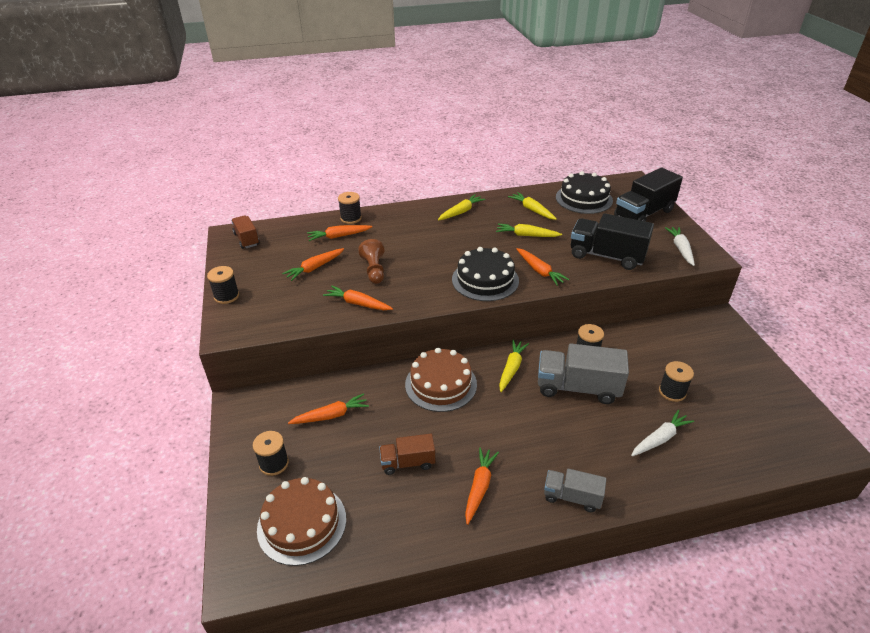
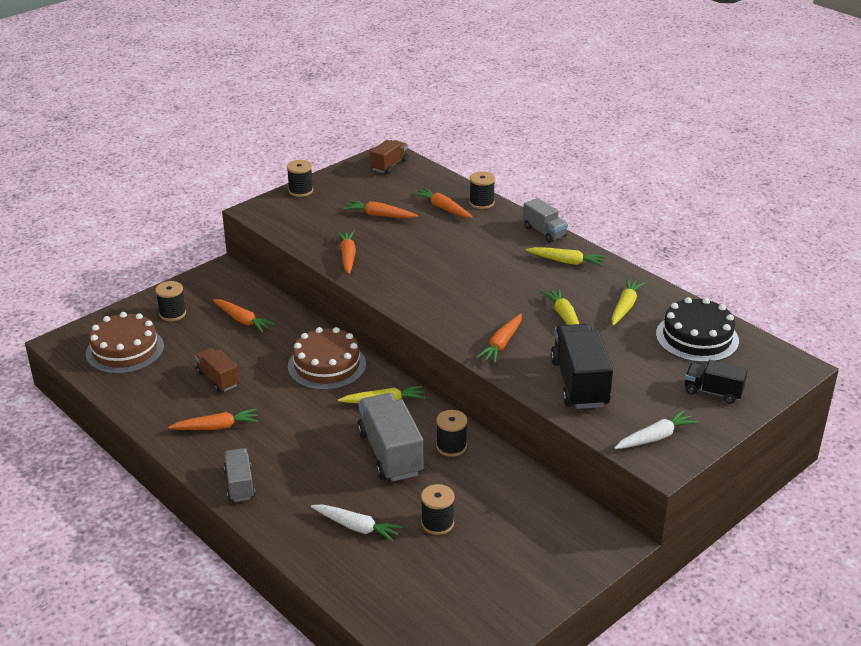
camera: 60 degrees right, 5 degrees down
(374, 270) = (406, 246): brown pawn -> none
(416, 207) = (544, 232): none -> grey truck
(485, 280) = (452, 314): black cake -> none
(643, 214) = (713, 392): black truck -> black truck, size x0.58

